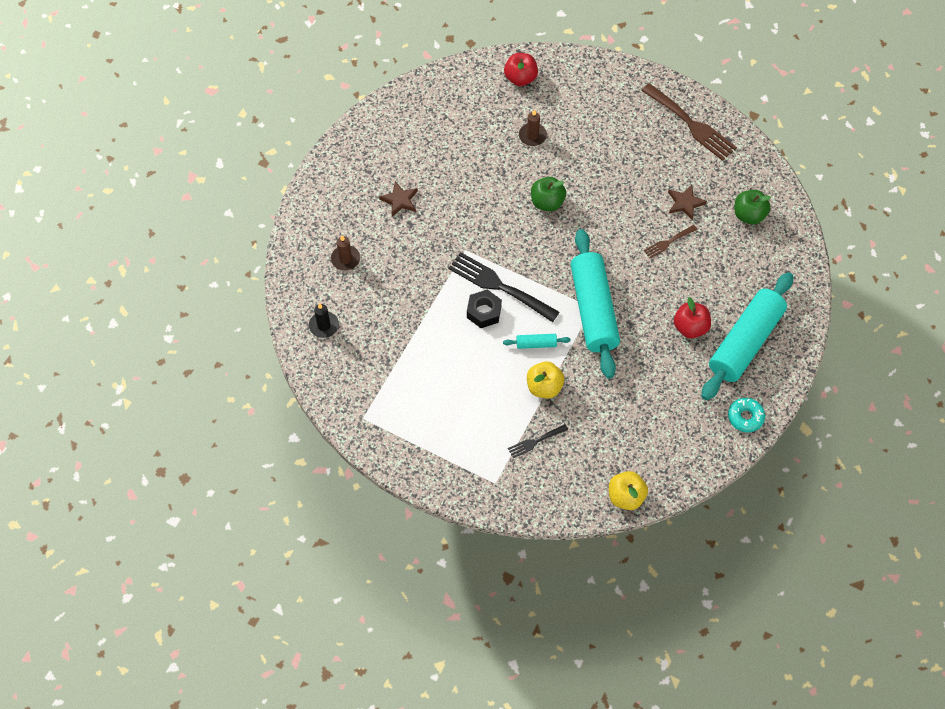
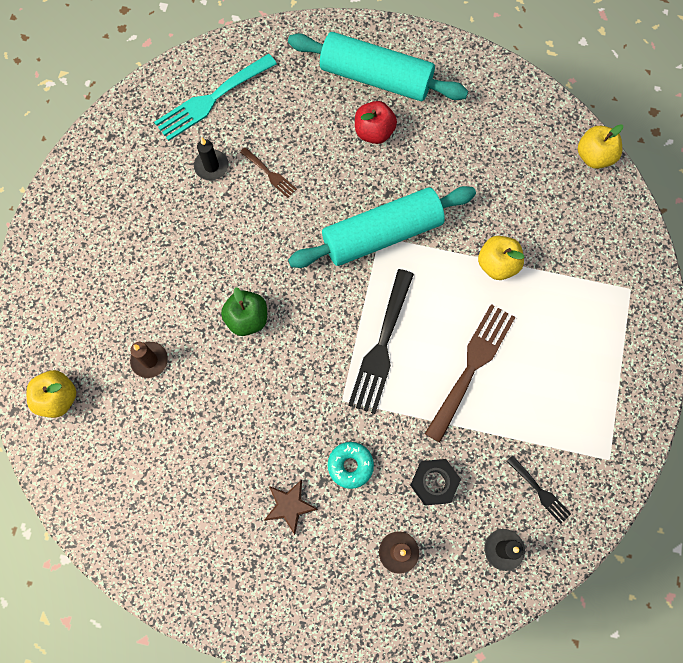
camera: 105 degrees left, 10 degrees up
(484, 312) = (422, 355): black nut -> black nut (434, 483)
(520, 78) = (58, 398): red apple -> yellow apple
(535, 441) = (566, 258): black fork -> black fork (540, 491)
(536, 344) = (446, 286): turquoise rolling pin -> none
(685, 203) = (211, 166): brown star -> black candle
(691, 124) = (95, 180): brown fork -> brown fork (471, 366)
(745, 417) = (463, 64): turquoise donut -> turquoise donut (350, 465)
(749, 215) = (212, 99): green apple -> turquoise fork

